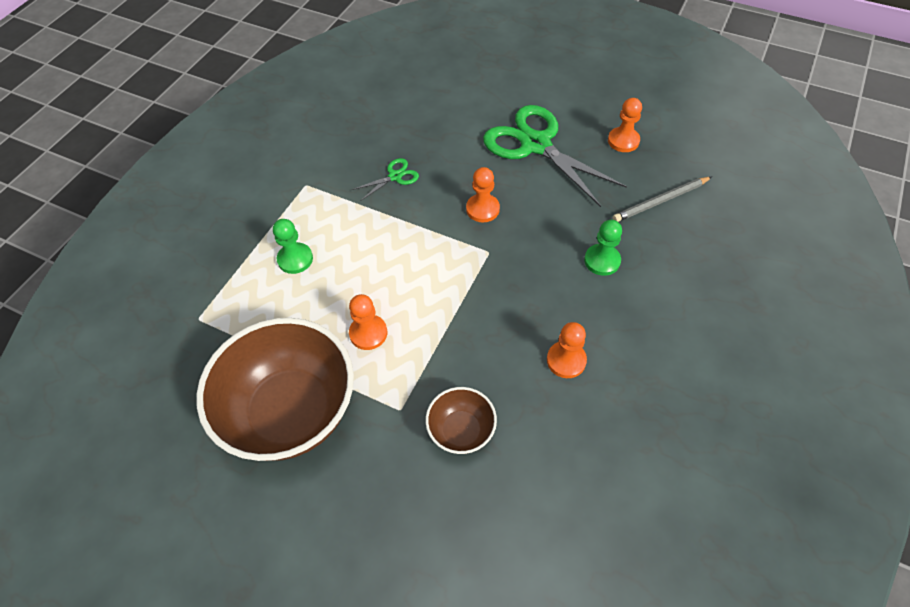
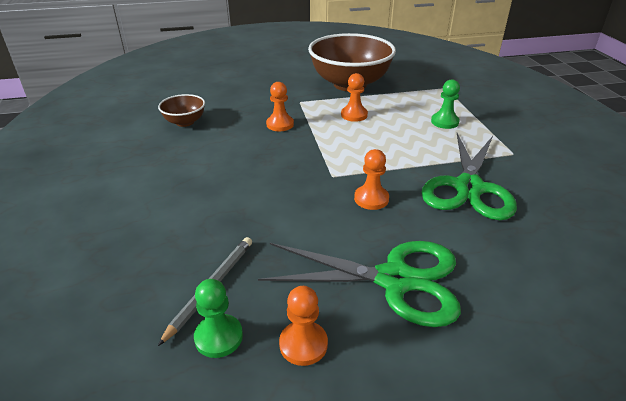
camera: 140 degrees right, 20 degrees down
(395, 176) = (468, 187): green scissors -> green scissors, size x2.29
(461, 431) = (260, 107): brown bowl -> brown bowl (185, 122)
(566, 360) = (223, 149): orange pawn -> orange pawn (280, 124)
(602, 261) = (238, 209): green pawn -> green pawn (218, 337)

